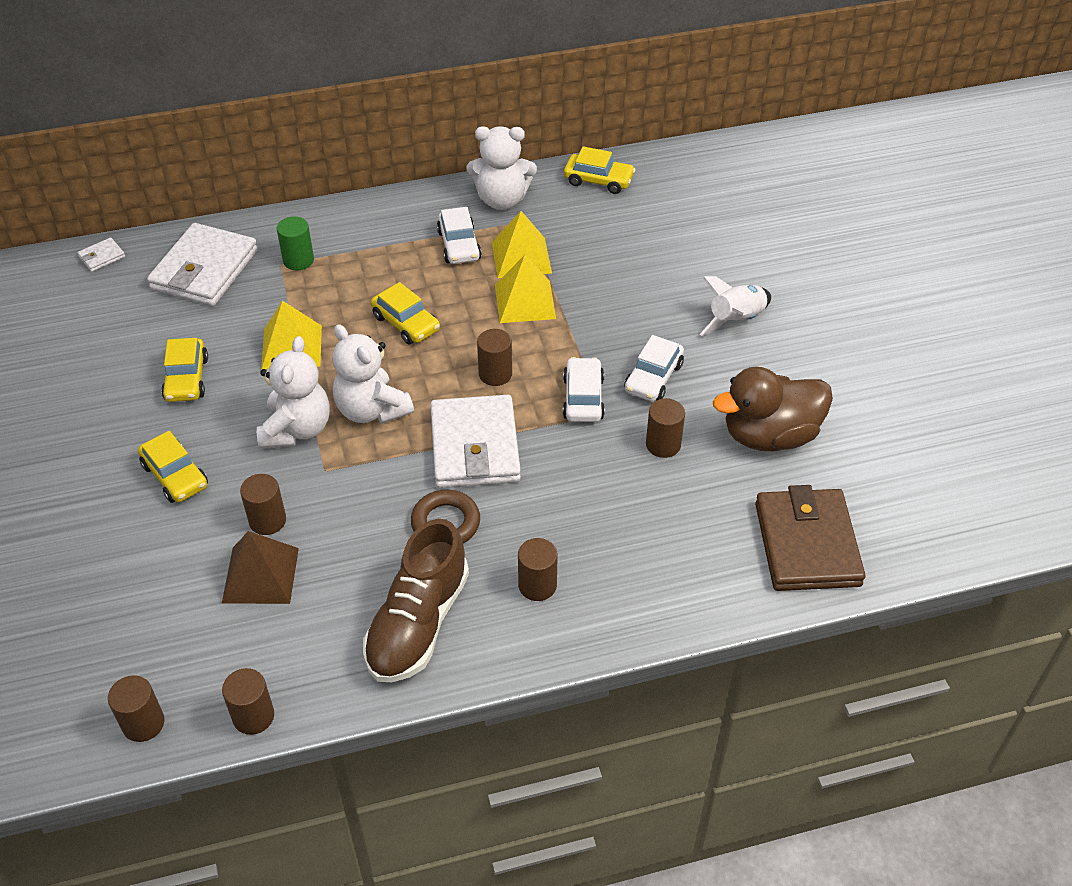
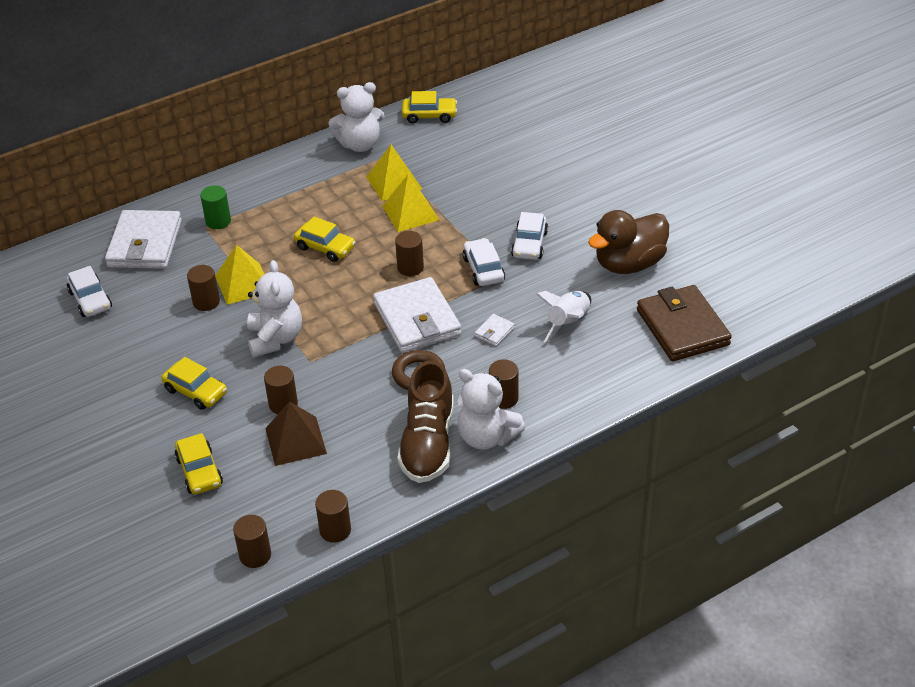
camera: 15 degrees left, 5 degrees down
(102, 257) = (54, 252): white wallet -> white wallet (494, 332)
(187, 379) = (170, 324): yellow car -> yellow car (199, 471)
(372, 410) = (327, 313): white teddy bear -> white teddy bear (486, 437)
(459, 245) = (341, 184): white car -> white car (90, 300)
(663, 444) = (555, 287): brown cylinder -> brown cylinder (206, 302)
(736, 320) = (574, 192): white rocket -> white rocket (568, 323)

